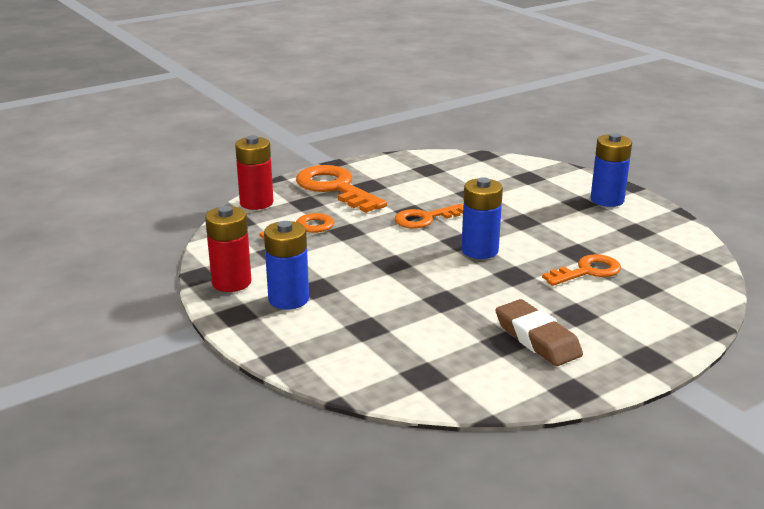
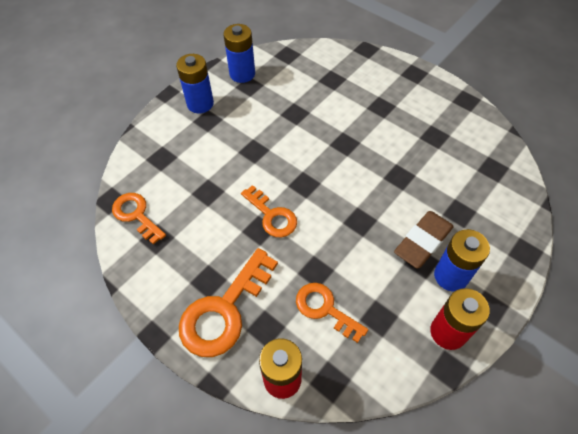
camera: 105 degrees left, 30 degrees up
(479, 250) = (316, 168): blue battery -> blue battery (242, 74)
(537, 339) = (422, 120): brown eraser -> brown eraser (423, 241)
(587, 271) = (323, 105): orange key -> orange key (136, 215)

